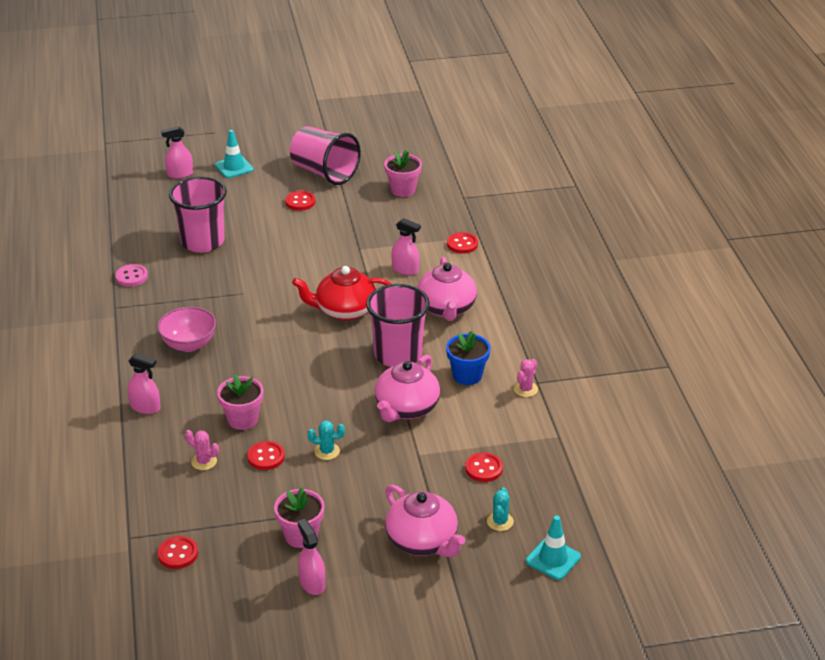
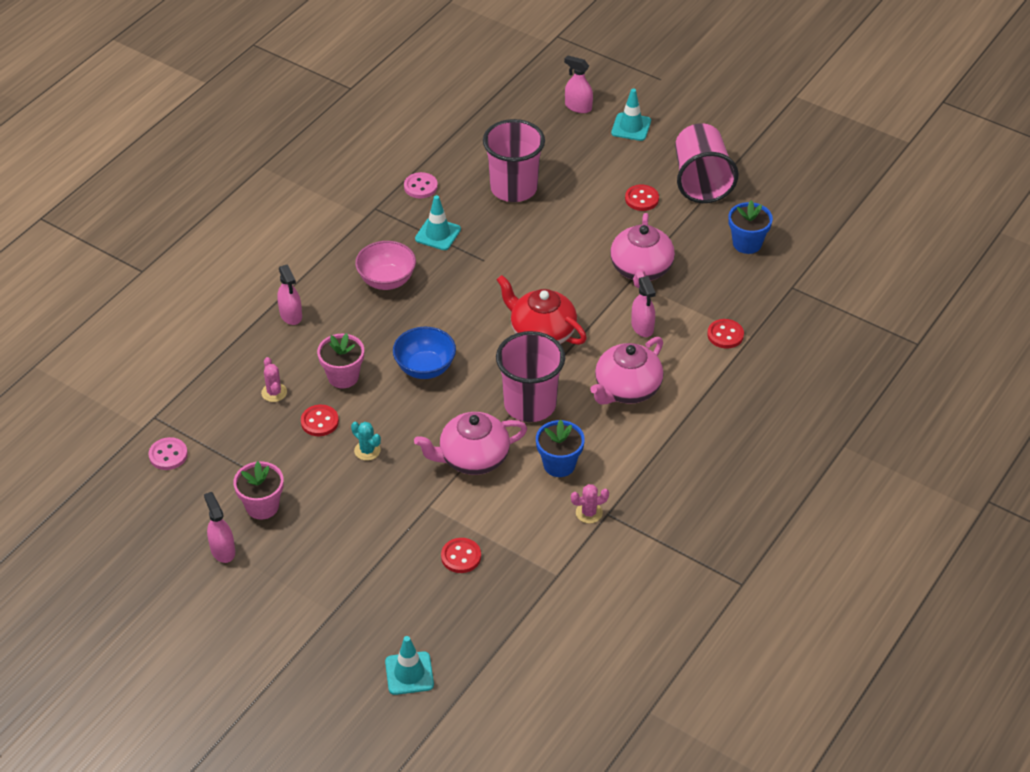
camera: 45 degrees right, 10 degrees up
(178, 554) = (168, 455): red button -> pink button
(186, 297) = (438, 234): none -> turquoise traffic cone
(295, 378) = (425, 368): none -> blue bowl
(312, 583) = (222, 550): pink spray bottle -> pink spray bottle turned 45 degrees counterclockwise
(403, 190) = (747, 243): pink flower pot -> blue flower pot
(422, 541) = (337, 580): pink teapot -> pink teapot (641, 269)
(500, 521) = (412, 610): turquoise cactus -> none

